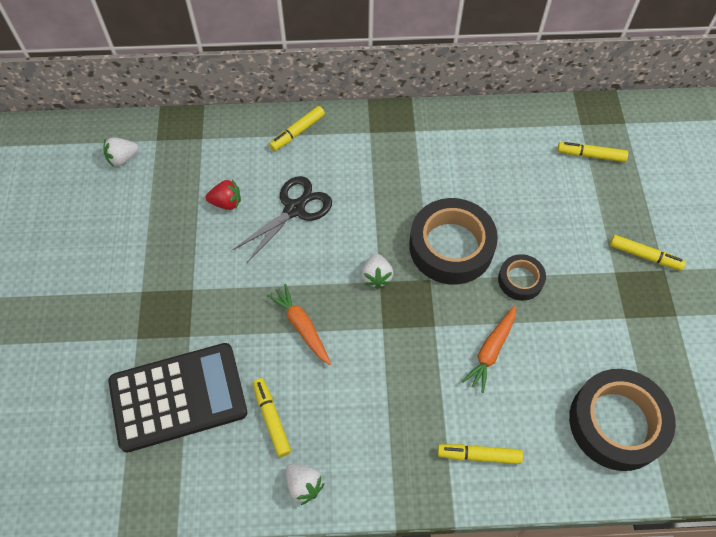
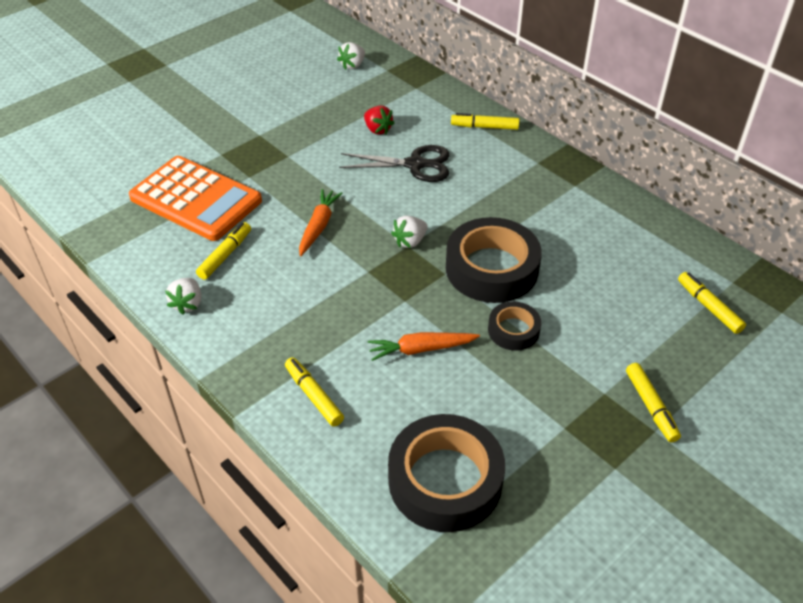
camera: 50 degrees right, 15 degrees down
(123, 158) = (353, 65): white strawberry -> white strawberry turned 75 degrees counterclockwise
(178, 397) = (196, 199): black calculator -> orange calculator

